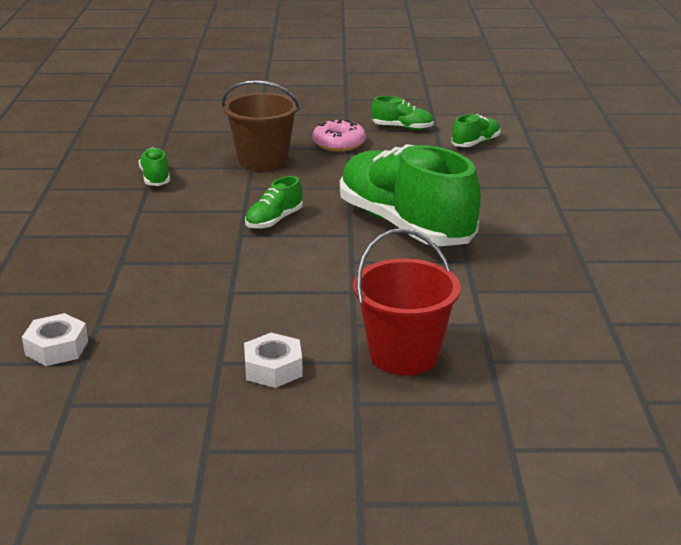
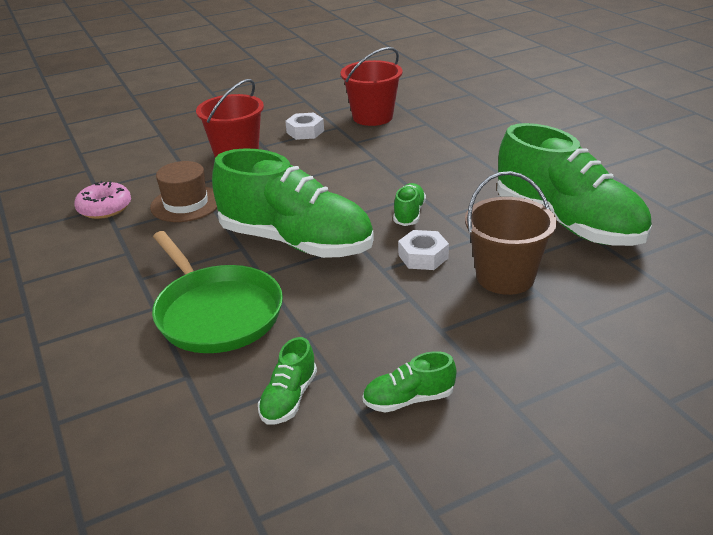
camera: 155 degrees right, 5 degrees up
(57, 348) = (430, 110): white nut -> white nut (423, 256)
(148, 364) = (372, 117): none -> red bucket
(155, 178) = (567, 223): green shoe -> green shoe, size x2.40
(339, 144) = (457, 334): pink donut -> pink donut (105, 208)
(503, 298) = (186, 204): none -> brown hat
(506, 193) = (216, 313): none -> green pan

